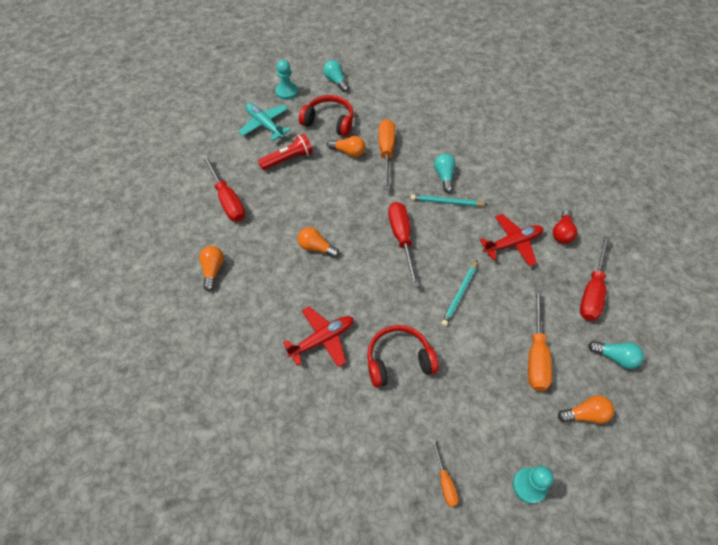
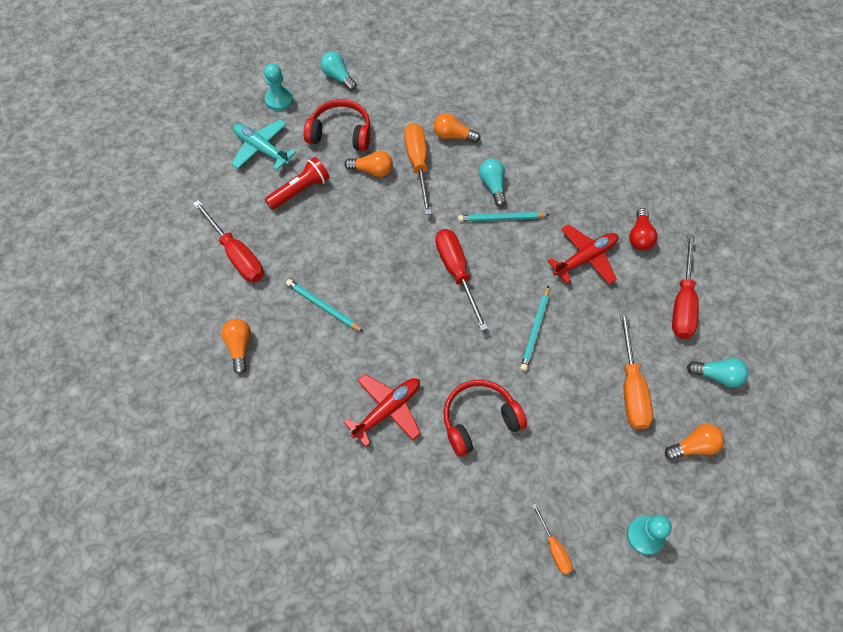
camera: 10 degrees left, 5 degrees up
(287, 249) = (323, 306): none -> turquoise pencil
(316, 247) = (358, 299): orange light bulb -> orange light bulb (453, 136)

